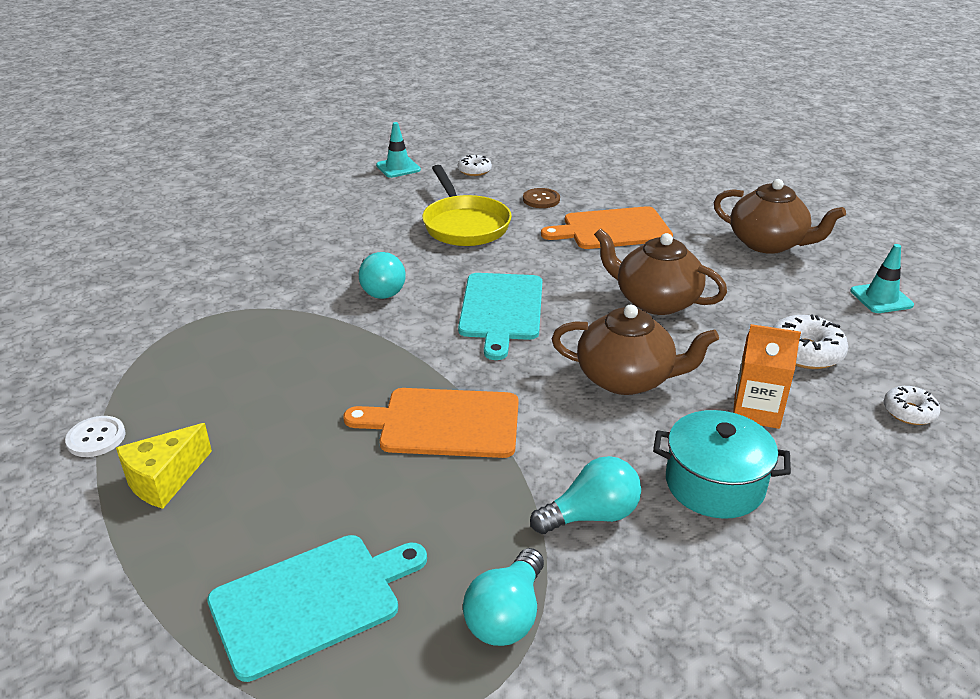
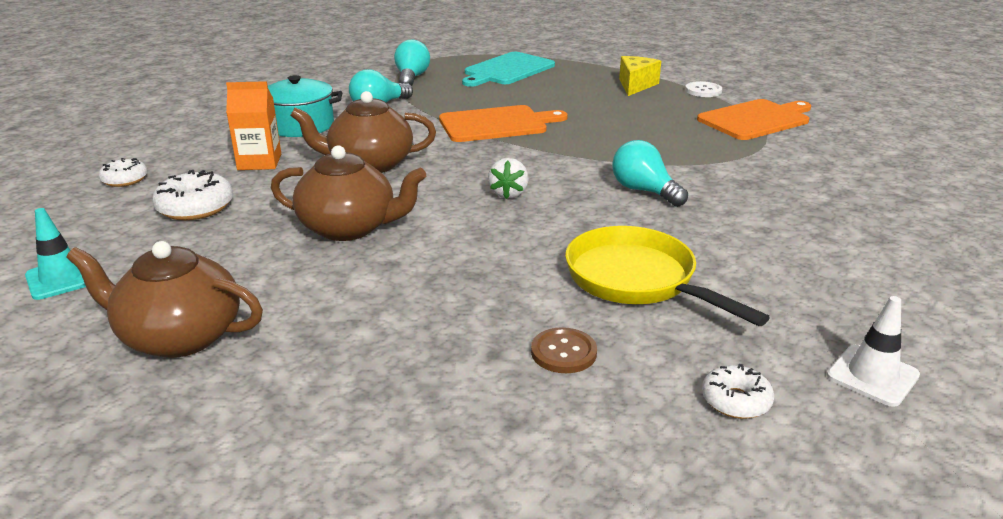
camera: 160 degrees right, 5 degrees down
(398, 168) = (872, 375): turquoise traffic cone -> white traffic cone
(501, 310) = (508, 193): turquoise cutting board -> white strawberry
(612, 229) = (424, 315): orange cutting board -> orange cutting board (756, 119)

